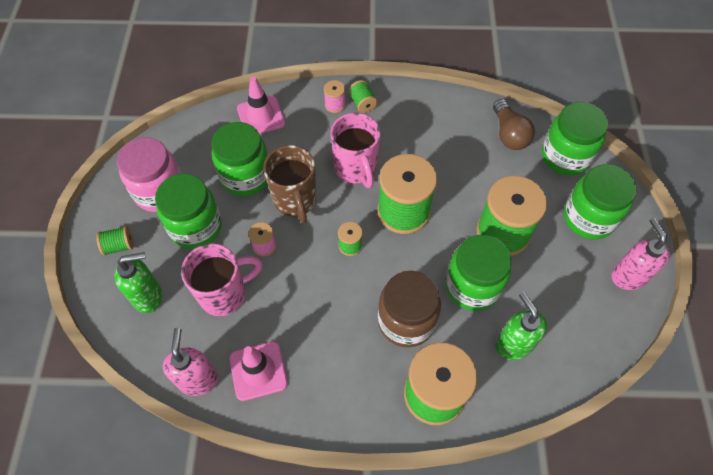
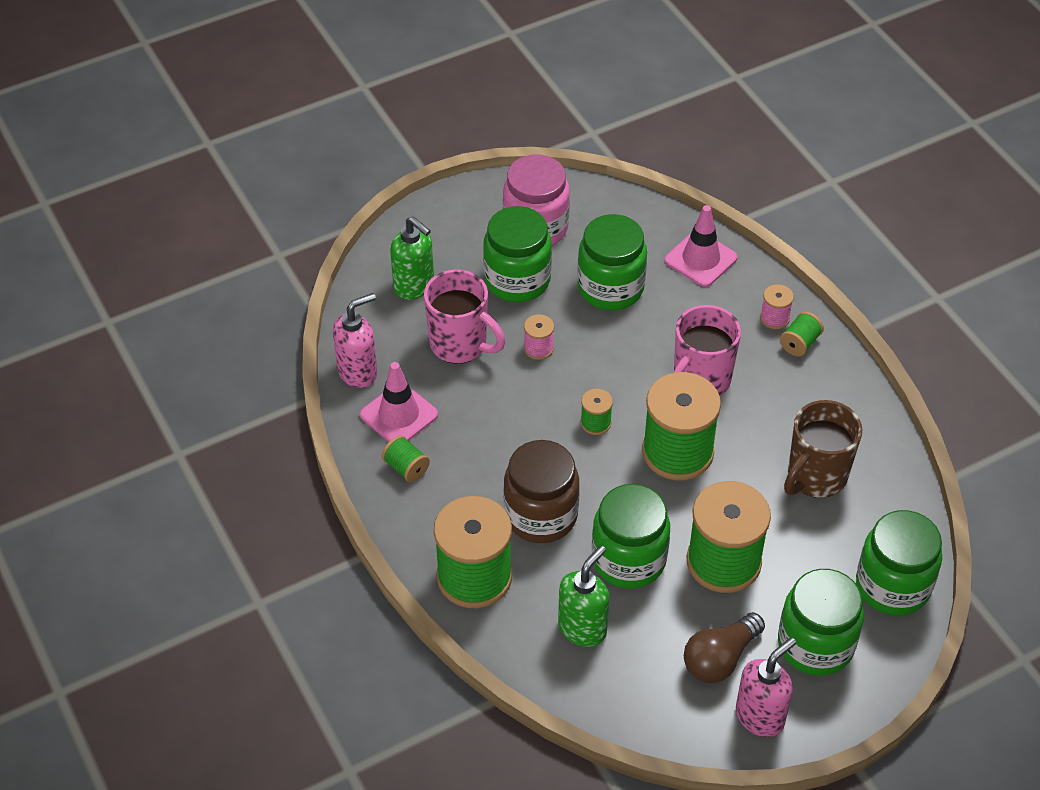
camera: 60 degrees right, 10 degrees down
(119, 246) = (450, 232): green spool -> green spool (406, 468)
(295, 201) = (614, 346): brown mug -> brown mug (815, 477)
(509, 134) = (878, 511): brown light bulb -> brown light bulb (720, 659)

